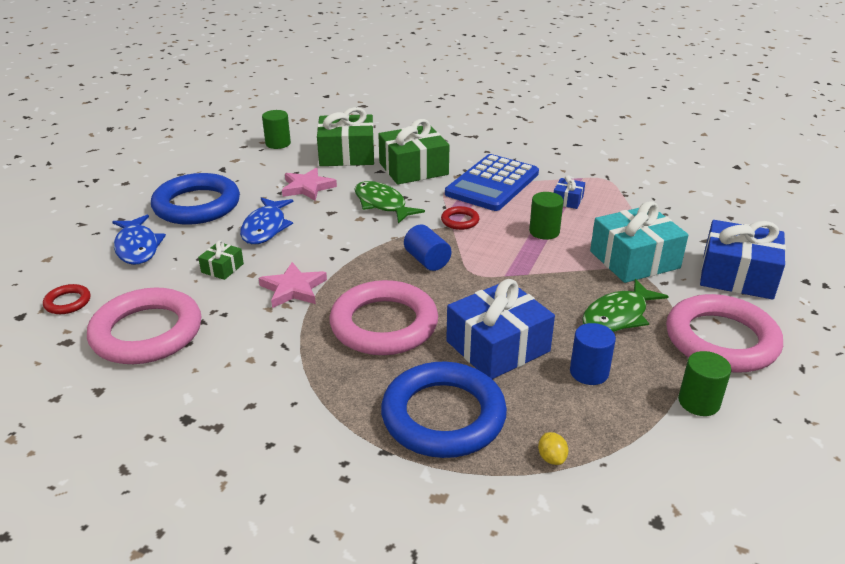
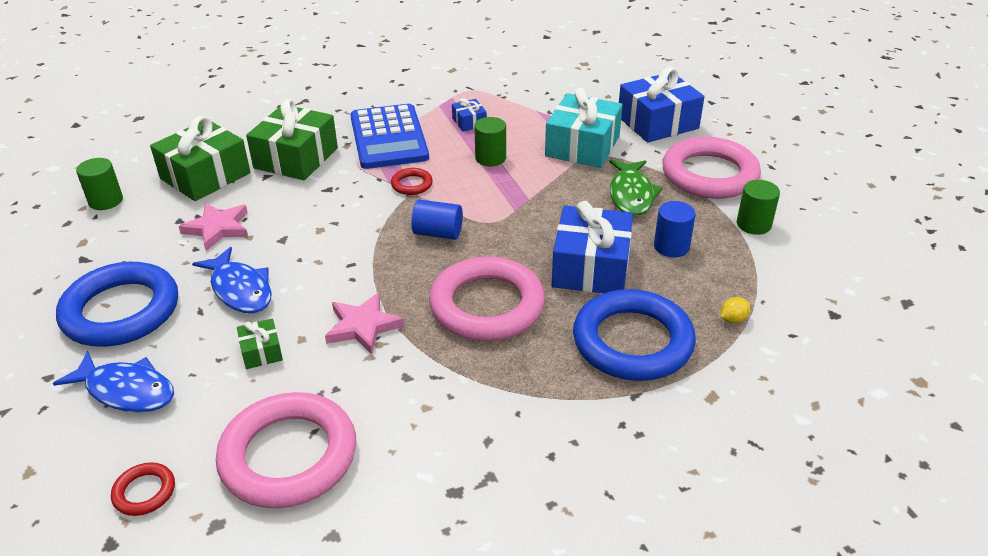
camera: 45 degrees left, 5 degrees up
(382, 204) = (319, 206): green fish -> none
(551, 458) = (733, 319): yellow lemon -> yellow lemon turned 60 degrees counterclockwise

